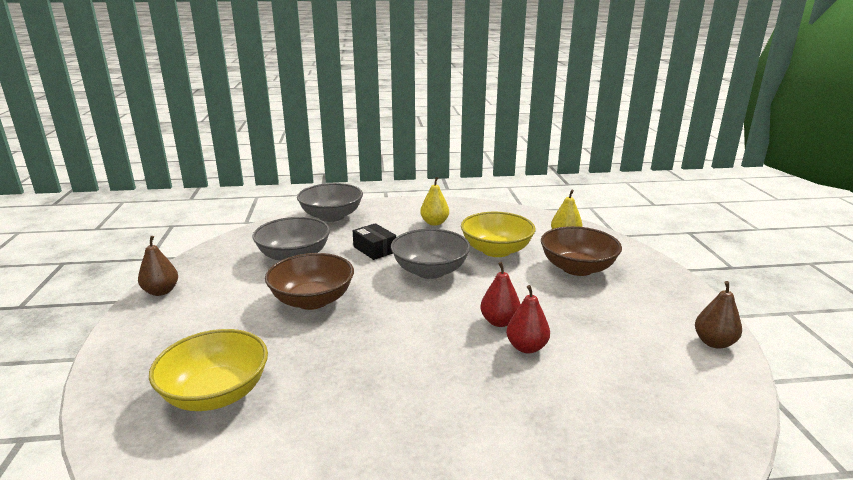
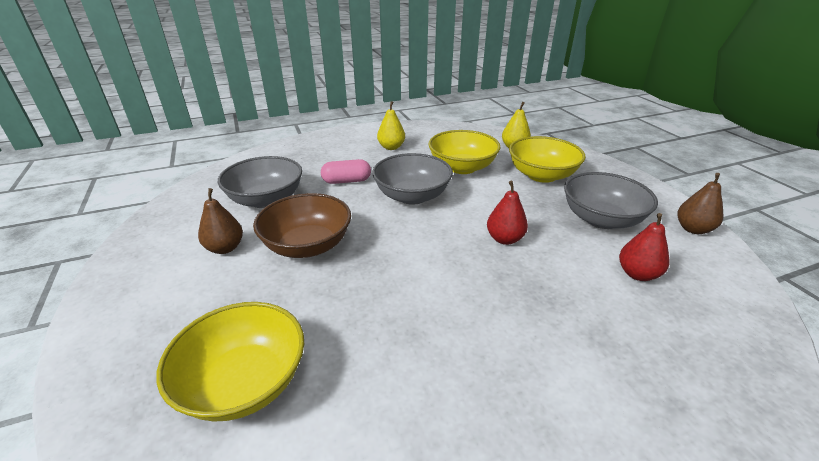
camera: 15 degrees left, 10 degrees up
(161, 291) = (126, 262): brown pear -> brown pear (225, 248)
(331, 216) = (286, 152): grey bowl -> grey bowl (601, 219)
(374, 249) = (346, 181): black box -> pink capsule
(526, 347) = (544, 261): red pear -> red pear (637, 274)
(577, 268) = (541, 175): brown bowl -> yellow bowl

